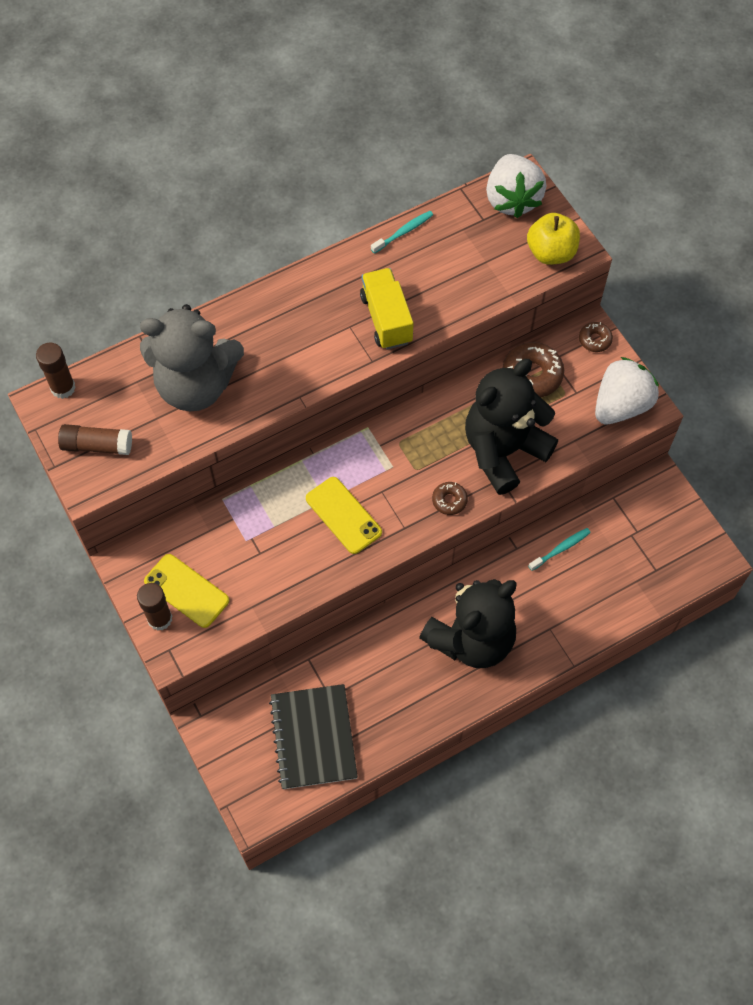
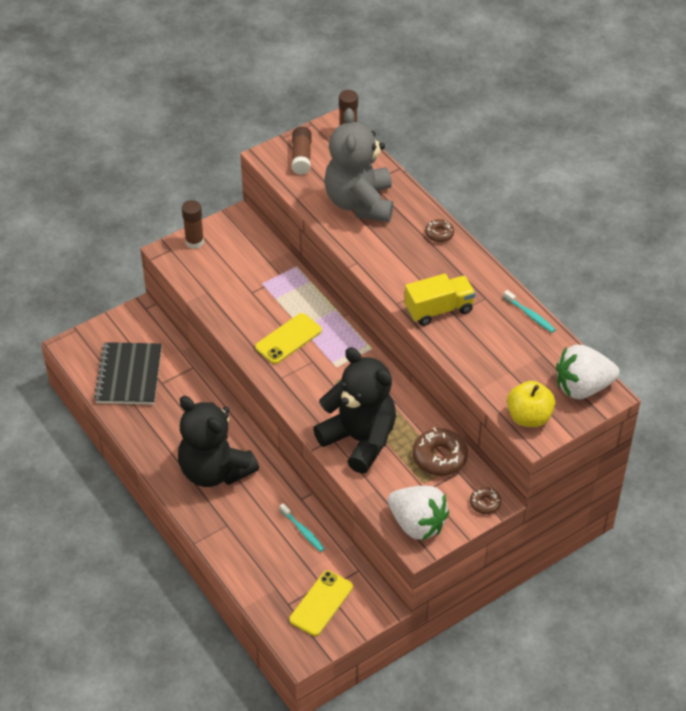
camera: 85 degrees right, 15 degrees down
(186, 591) = (217, 254): yellow phone -> yellow phone (321, 603)
(313, 737) = (129, 375): black notebook -> black notebook turned 75 degrees counterclockwise
(449, 500) = (308, 405): brown donut -> brown donut (439, 234)

